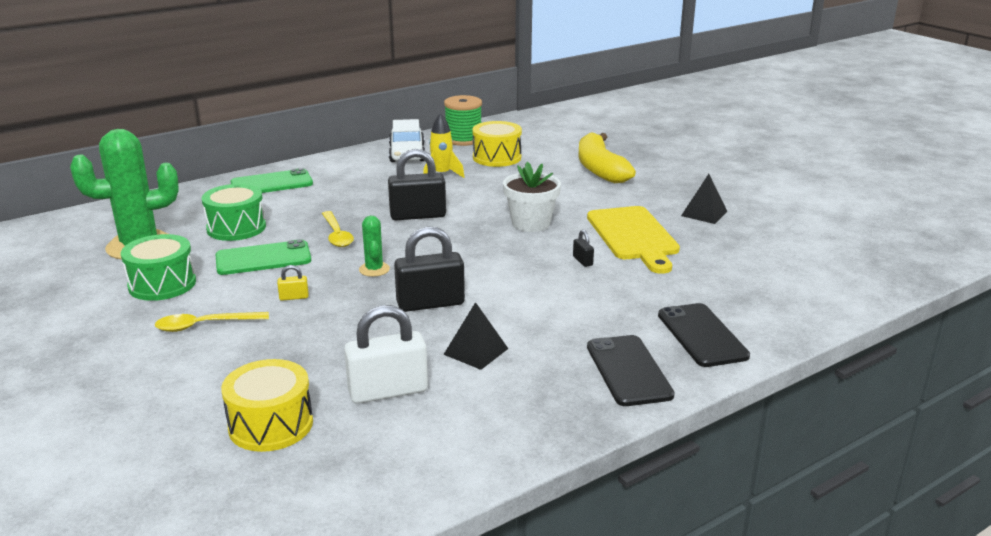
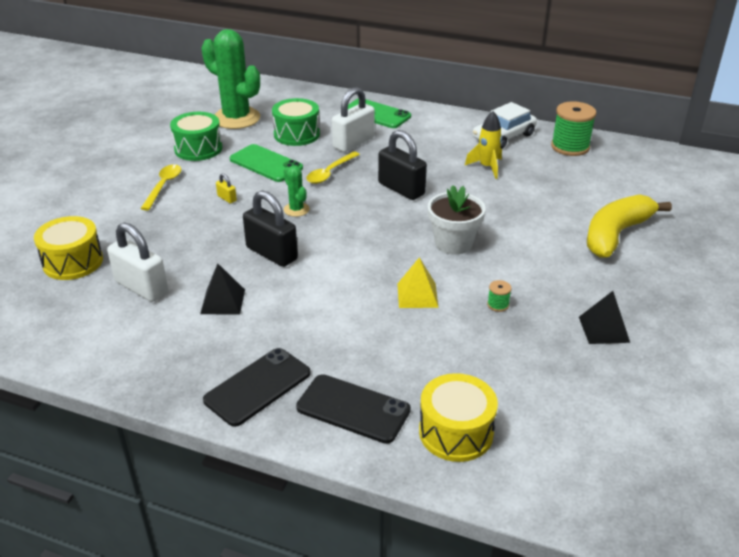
camera: 55 degrees right, 10 degrees up
(204, 325) = (163, 186): yellow spoon -> yellow spoon turned 60 degrees clockwise
(304, 209) = (353, 143): none -> white padlock
(374, 269) = (296, 209): green cactus -> green cactus turned 75 degrees counterclockwise
(497, 157) = (558, 176): yellow drum -> yellow drum (456, 432)
(582, 261) = (417, 295): black padlock -> yellow pyramid
(633, 236) = (498, 305): yellow cutting board -> green spool
(702, 335) = (353, 409): black phone -> black phone turned 75 degrees clockwise

